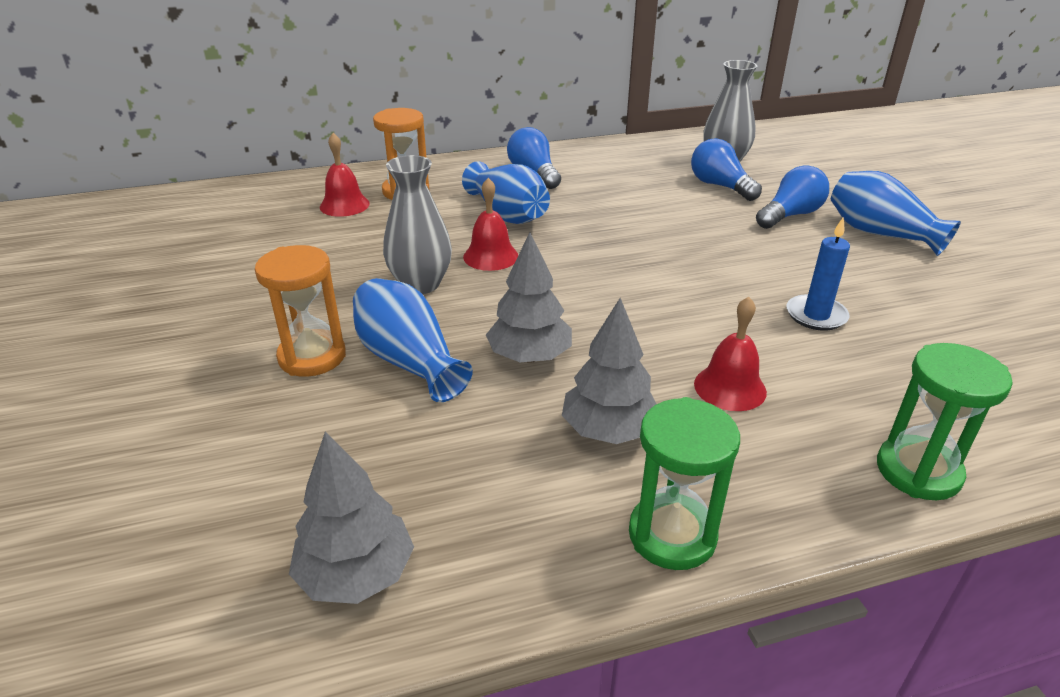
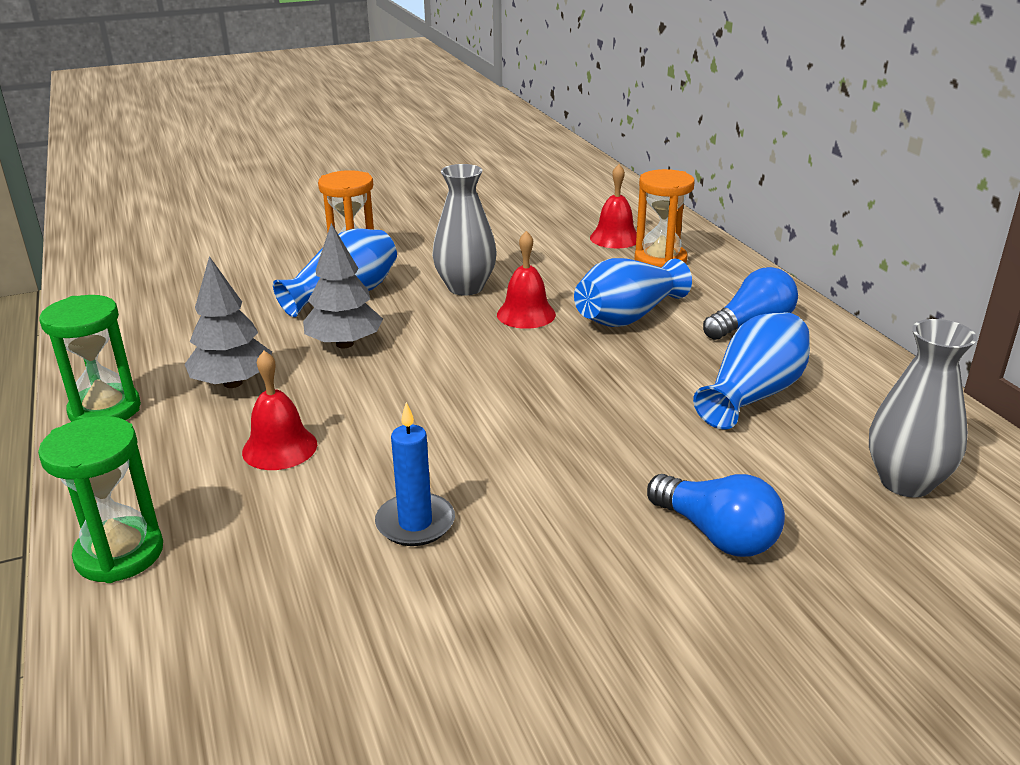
camera: 85 degrees right, 5 degrees down
(356, 574) = (127, 304): grey tree -> none
(720, 186) = (797, 472): blue light bulb -> none
(880, 234) = (683, 633): blue vase -> blue vase (753, 394)

